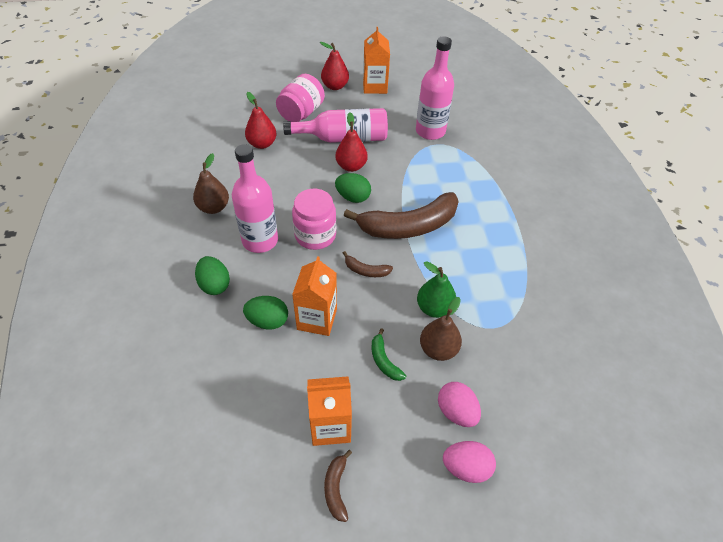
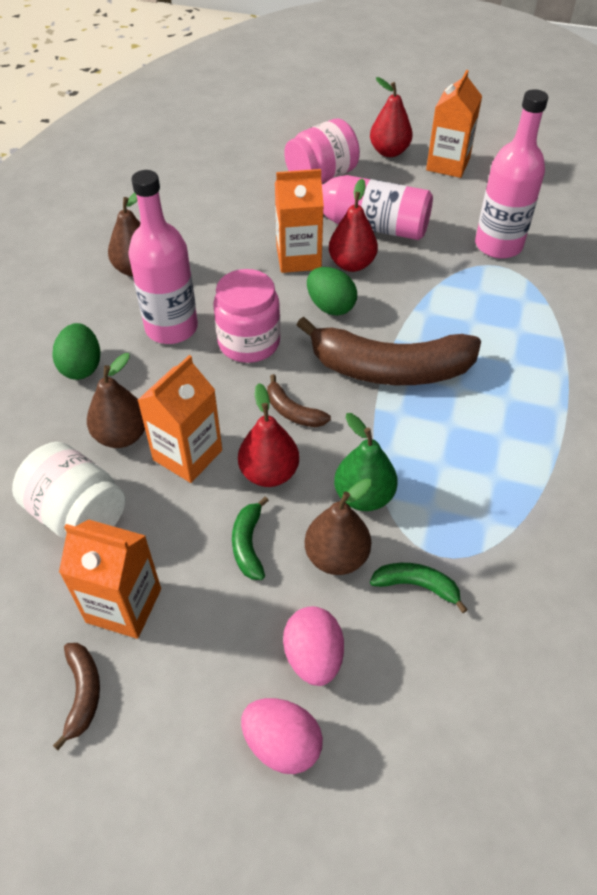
camera: 25 degrees right, 0 degrees up
(262, 144) = (245, 204): red pear -> red pear (269, 473)
(268, 321) = (122, 436): green egg -> brown pear
(268, 381) = (78, 514): none -> white jar
(316, 171) = (298, 258): none -> orange carton
(336, 488) = (83, 693): brown banana -> brown banana turned 150 degrees clockwise
(490, 349) = (417, 586): none -> green banana

